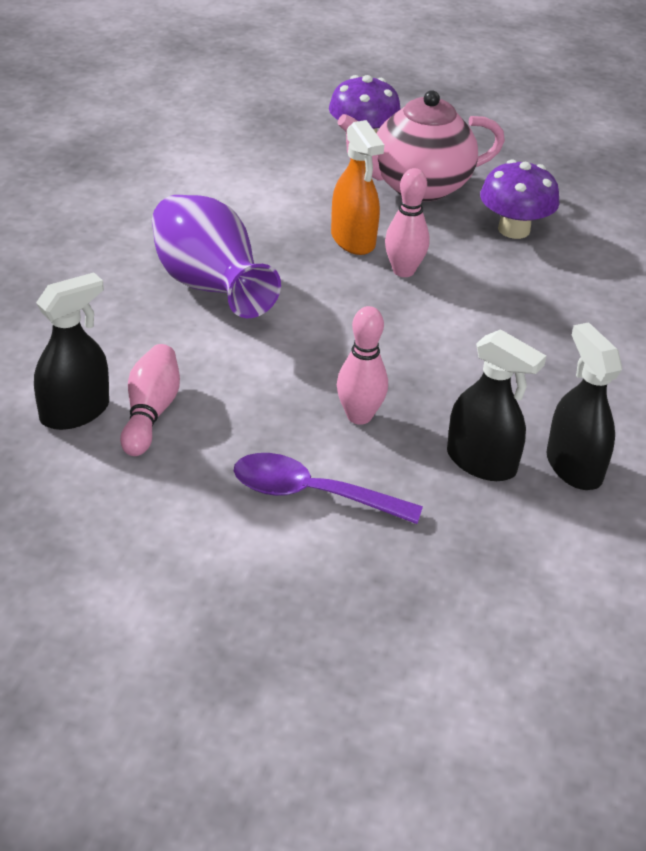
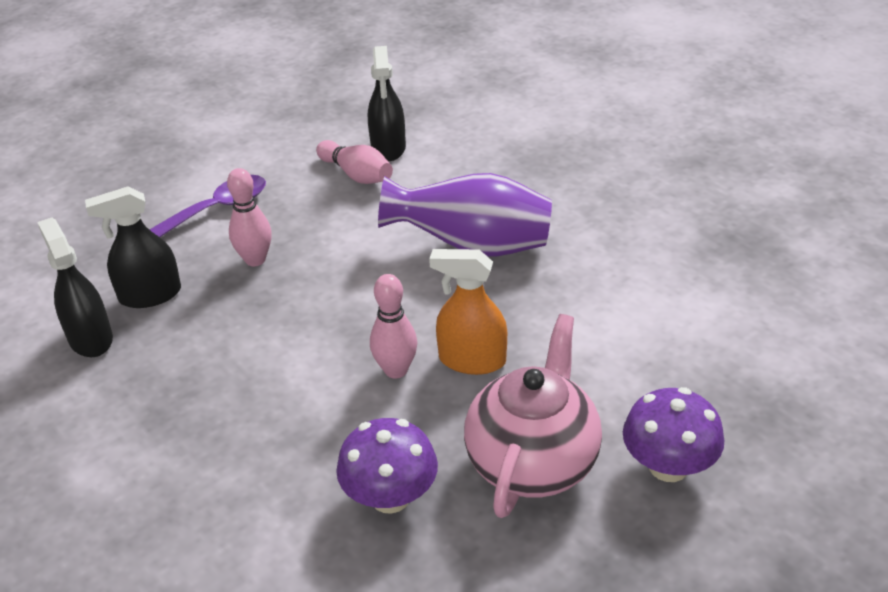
camera: 130 degrees right, 0 degrees up
(573, 467) = (90, 338): black spray bottle -> black spray bottle turned 135 degrees counterclockwise

